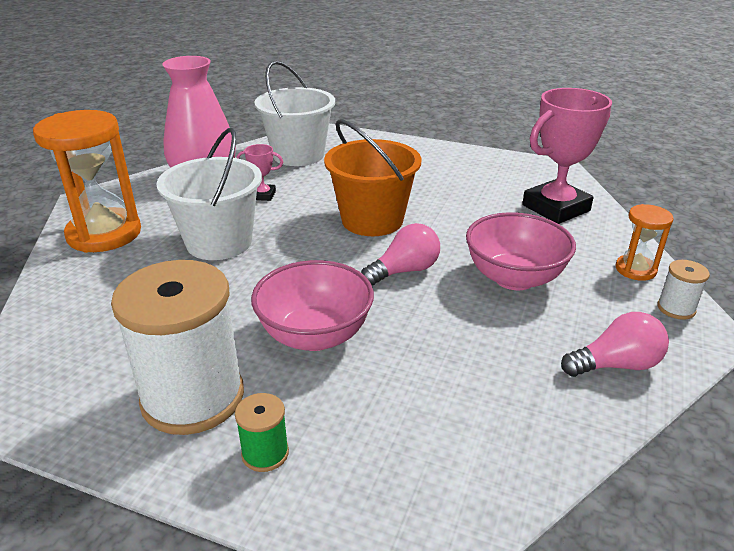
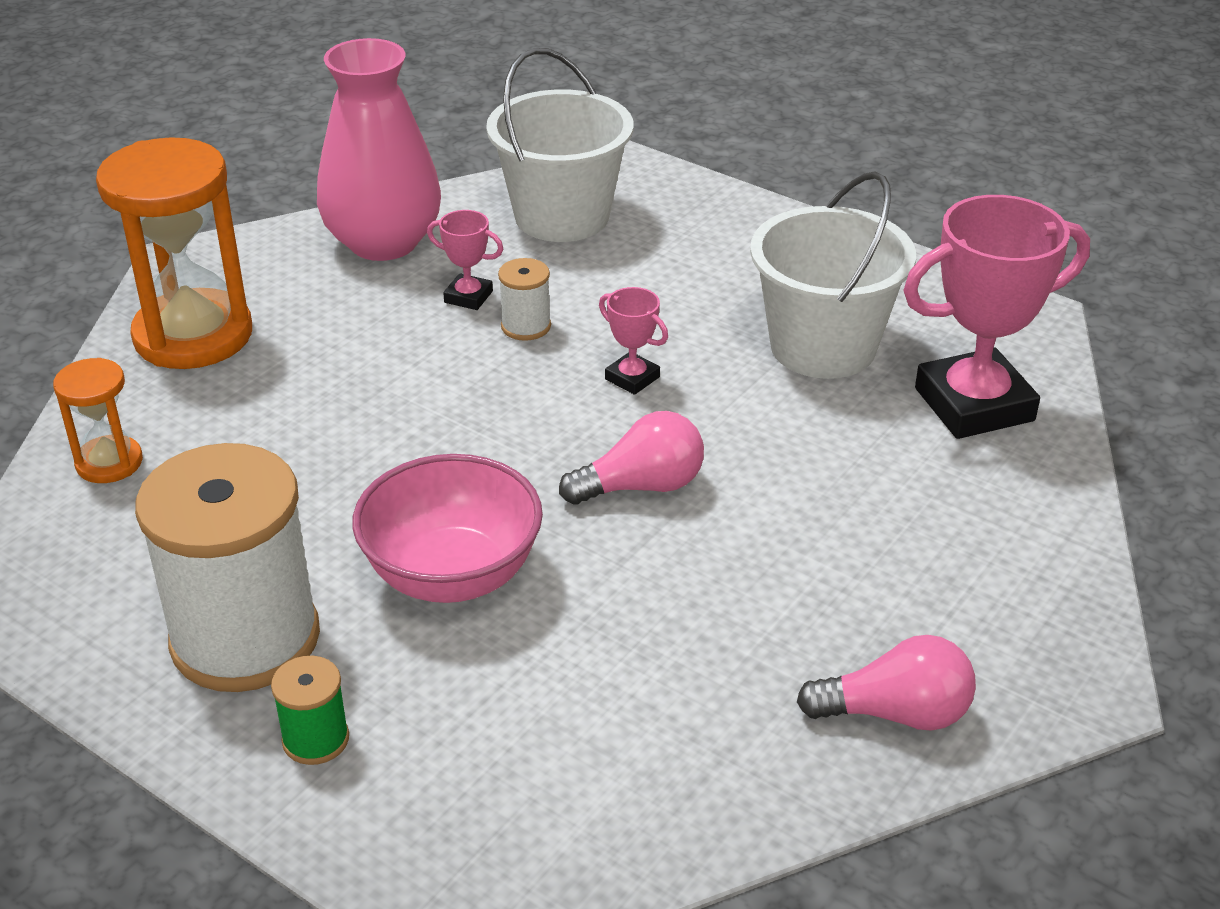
camera: 15 degrees right, 5 degrees up
(219, 242) = (365, 381): white bucket -> white bucket (823, 347)
(372, 220) = (632, 378): orange bucket -> pink trophy
(514, 278) = (818, 532): pink bowl -> none
(635, 269) = (1041, 553): orange hourglass -> orange hourglass (109, 463)
(676, 308) = (1063, 638): white spool -> white spool (526, 326)

